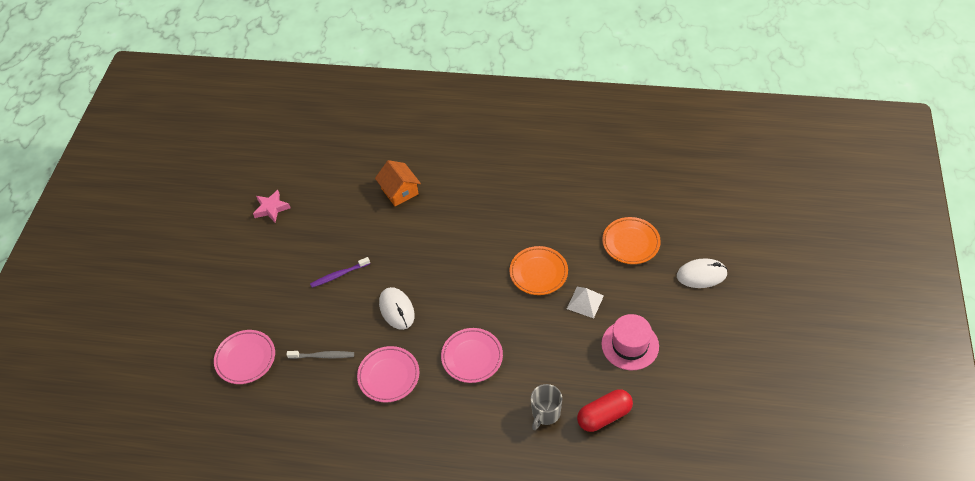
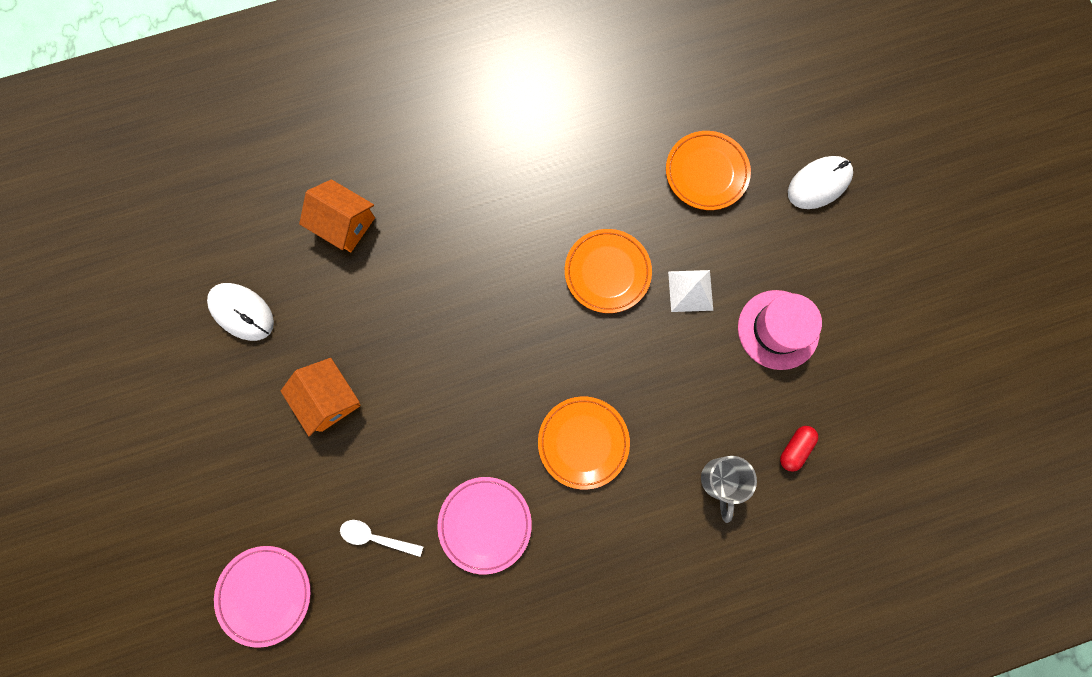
camera: 30 degrees left, 25 degrees up
(271, 208) = (165, 334): pink star -> none
(323, 356) = (376, 537): grey toothbrush -> white spoon
(339, 275) = (329, 399): purple toothbrush -> orange house
(396, 309) = (442, 417): white mouse -> white mouse (242, 312)
(472, 357) = (583, 442): pink plate -> orange plate
(604, 416) = (795, 448): red capsule -> red capsule, size x0.59

